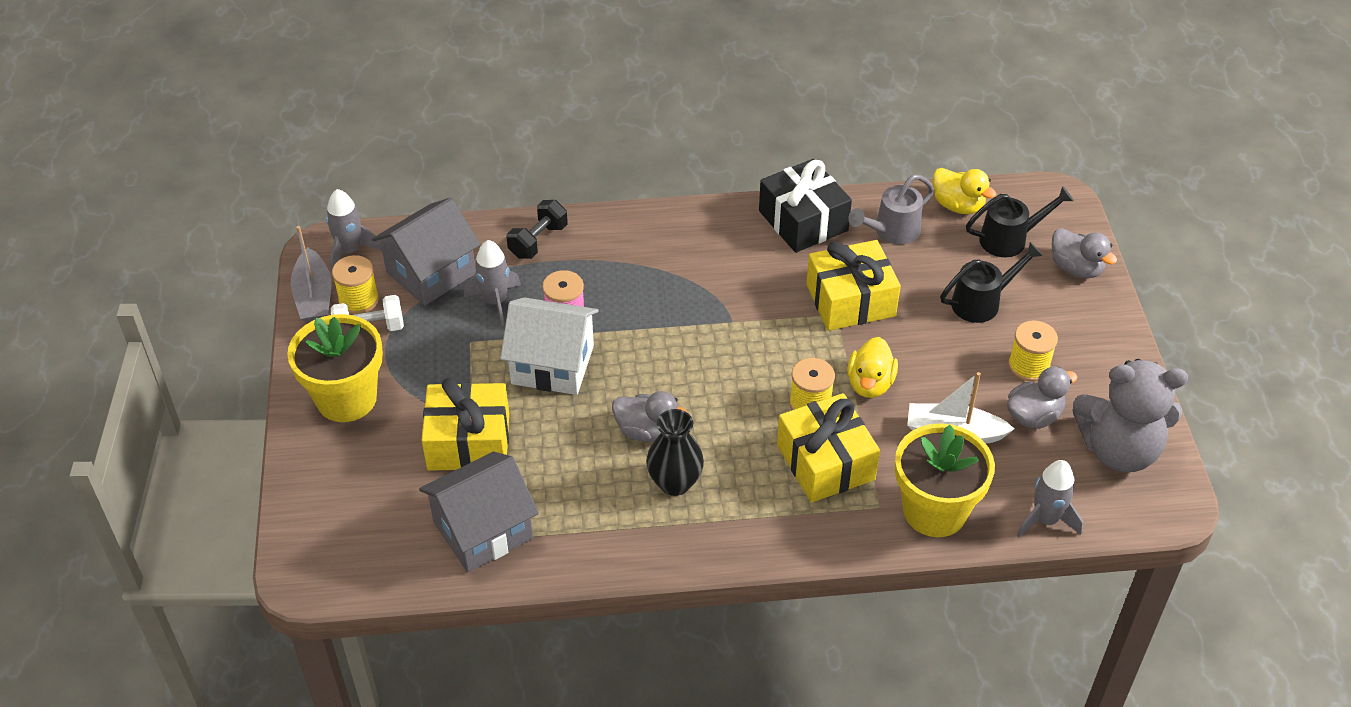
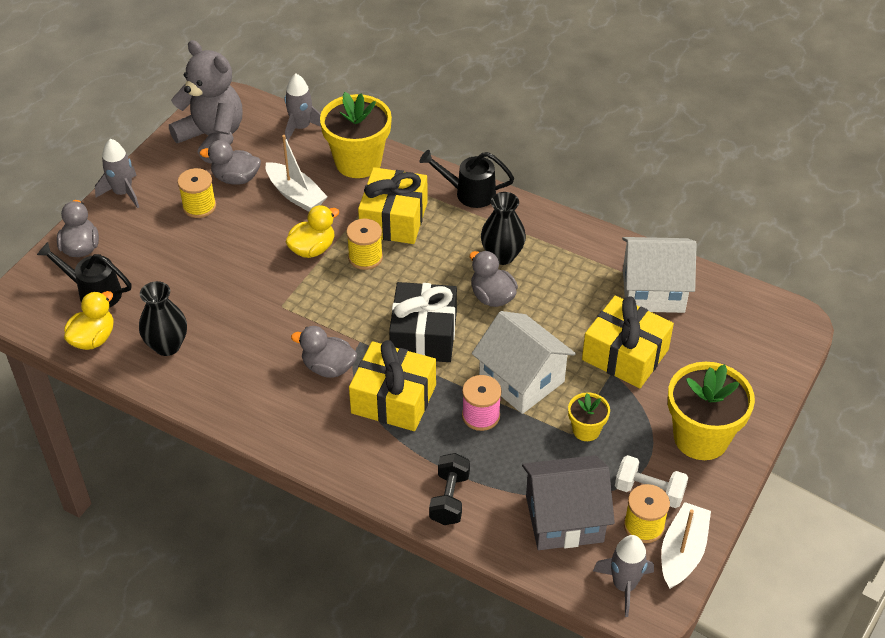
camera: 145 degrees left, 0 degrees up
(314, 296) = (682, 552): grey boat -> white boat
(460, 351) = (586, 430): none -> yellow flower pot
(483, 530) = (653, 291): grey house -> white house
(495, 301) = (527, 459): grey rocket -> grey rocket (123, 193)
(538, 241) = (449, 498): black dumbbell -> black dumbbell turned 60 degrees counterclockwise
(736, 285) = (328, 367): none -> grey duck
(803, 221) = (220, 393): black gift -> black gift (423, 335)
(850, 300) = (259, 310): yellow gift -> yellow gift (393, 399)
(891, 232) = (167, 346): grey watering can -> black vase
(958, 205) = (93, 338): yellow duck -> yellow duck turned 45 degrees clockwise
(982, 302) = (173, 260): black watering can -> black watering can (469, 193)

